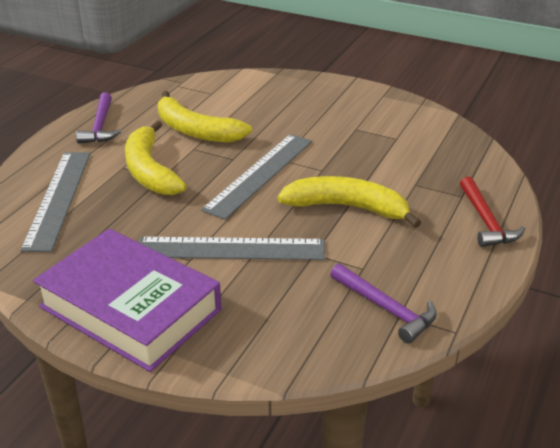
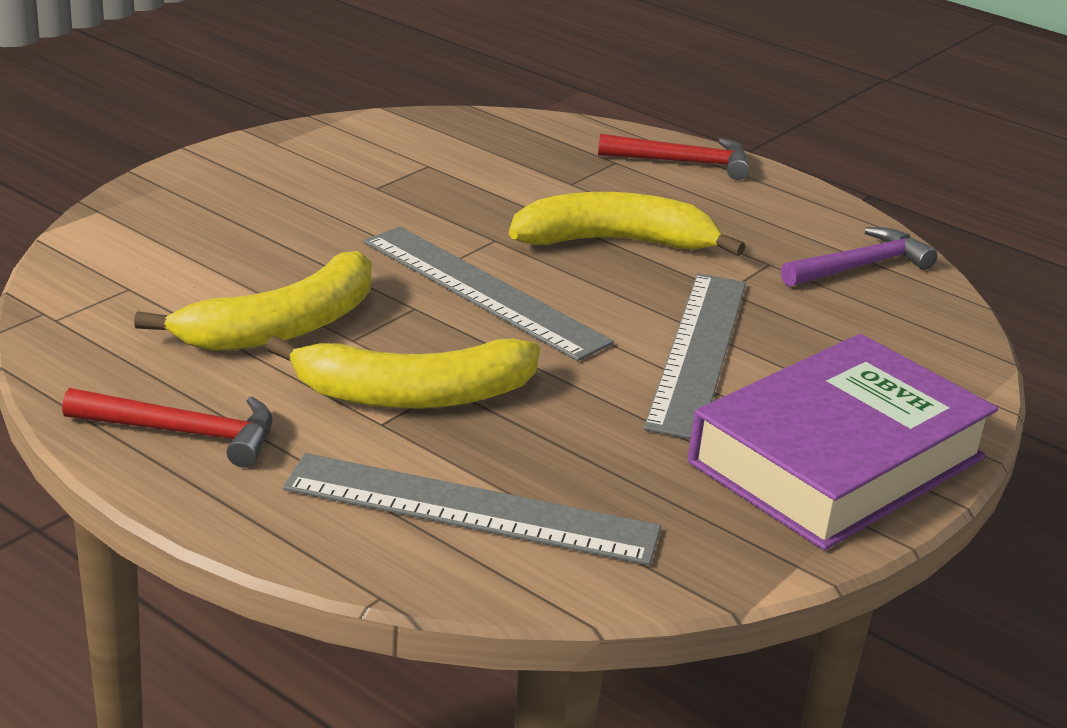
camera: 80 degrees left, 5 degrees down
(100, 126) = (184, 433): purple hammer -> red hammer
(347, 207) = (615, 242): yellow banana -> yellow banana turned 60 degrees clockwise

